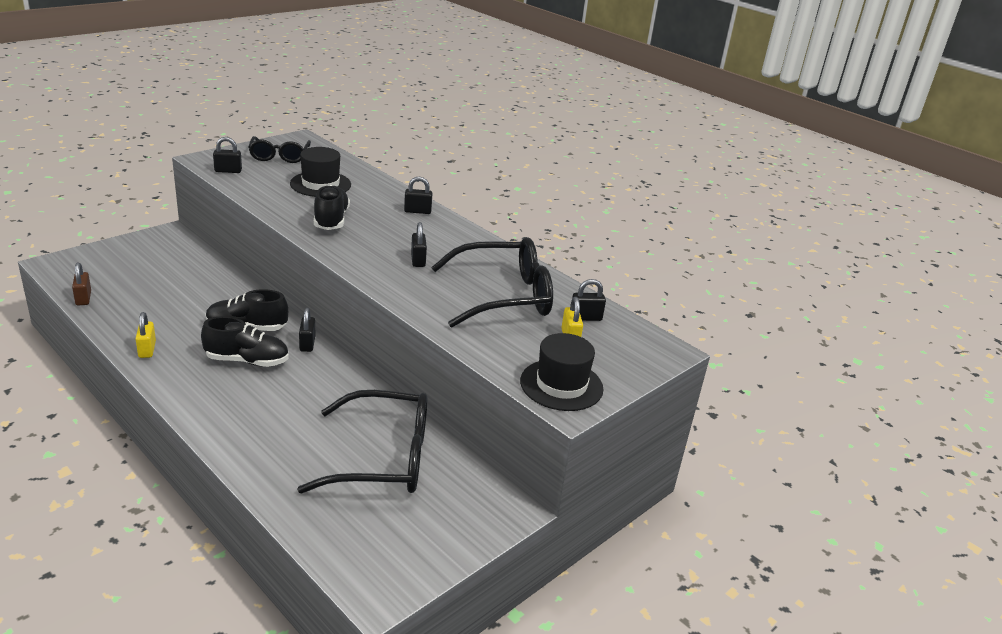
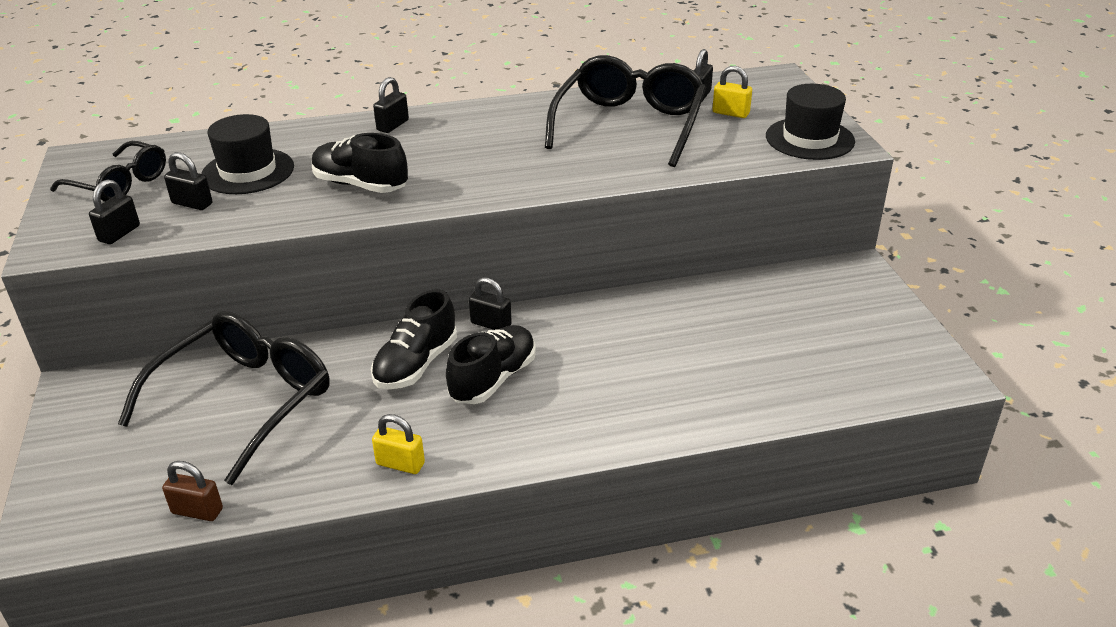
camera: 55 degrees left, 5 degrees up
(381, 458) = (742, 323): black glasses -> black glasses (243, 402)
(418, 260) = (514, 152): black padlock -> black padlock (192, 204)

